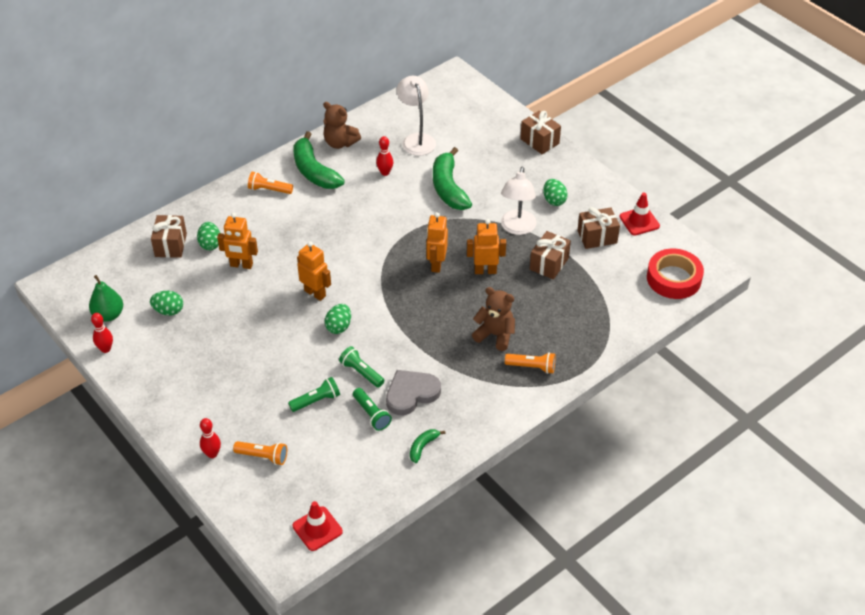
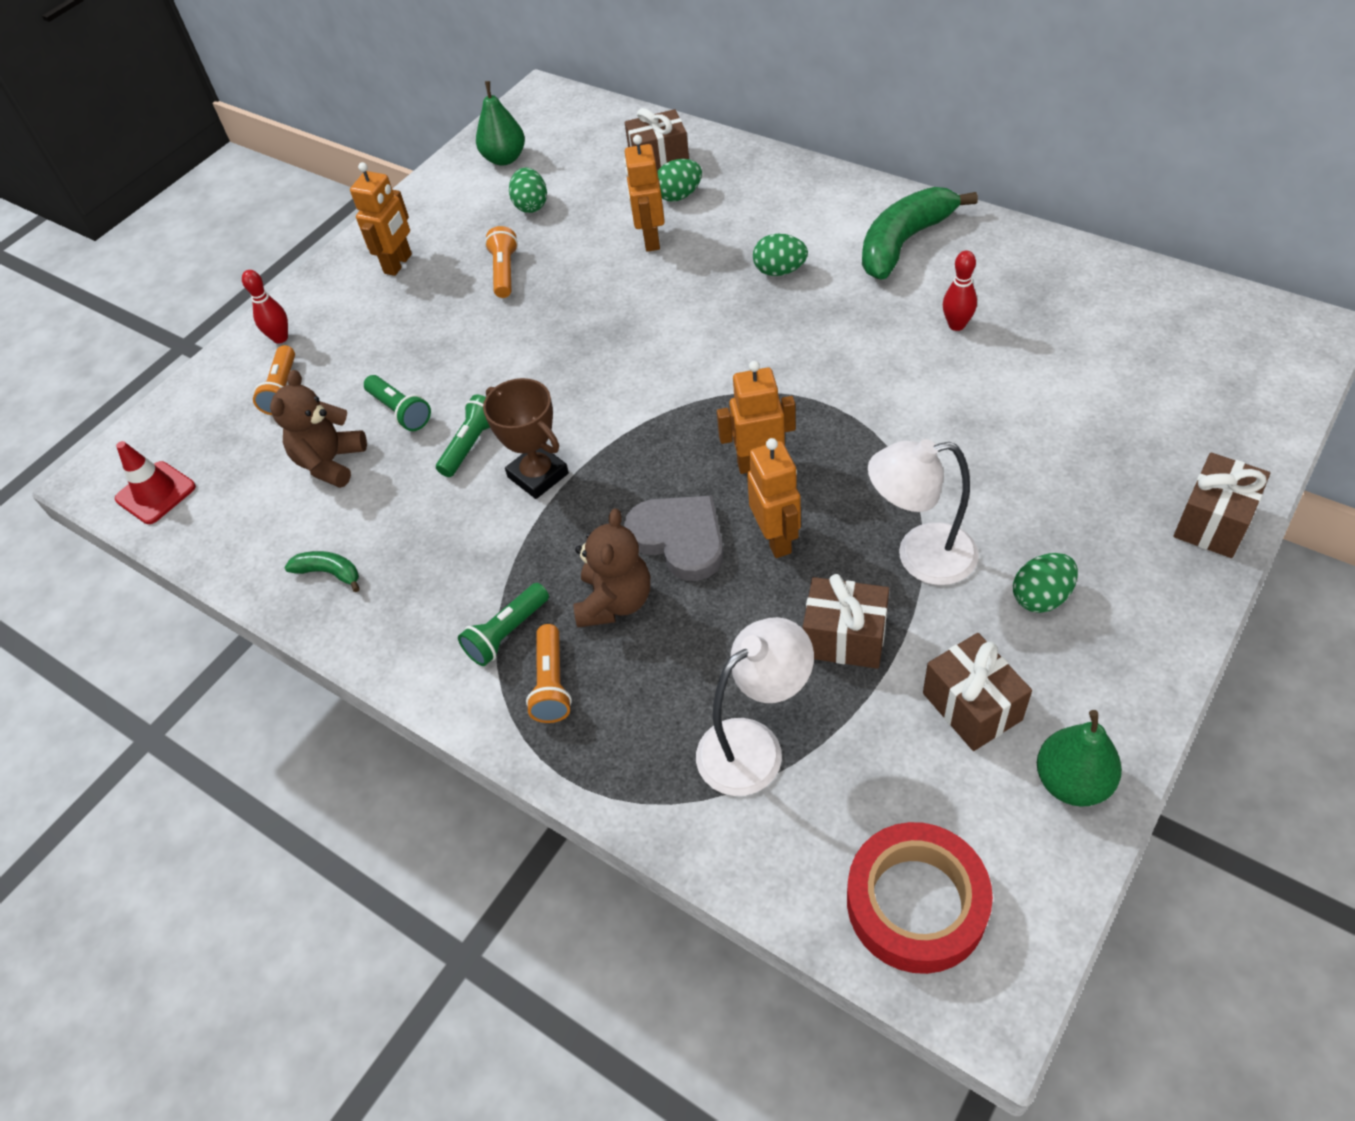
camera: 80 degrees right, 5 degrees up
(106, 349) = (444, 179): red bowling pin -> none
(269, 190) = (829, 211): orange flashlight -> orange flashlight (504, 272)
(315, 293) = (624, 336): orange robot -> orange robot (398, 264)
(339, 327) = (562, 386): green egg -> green egg (779, 271)
(340, 143) = (995, 248): brown teddy bear -> brown teddy bear (330, 462)
(371, 414) = (386, 485): green flashlight -> green flashlight (507, 633)
(399, 348) = (538, 475): none -> brown trophy
(411, 394) = (441, 522): grey heart -> grey heart (679, 539)
(416, 139) = (1075, 337): white lamp -> white lamp (754, 745)
(448, 188) = (971, 420): green banana -> none
(639, 221) = (1072, 781): red traffic cone -> green pear

